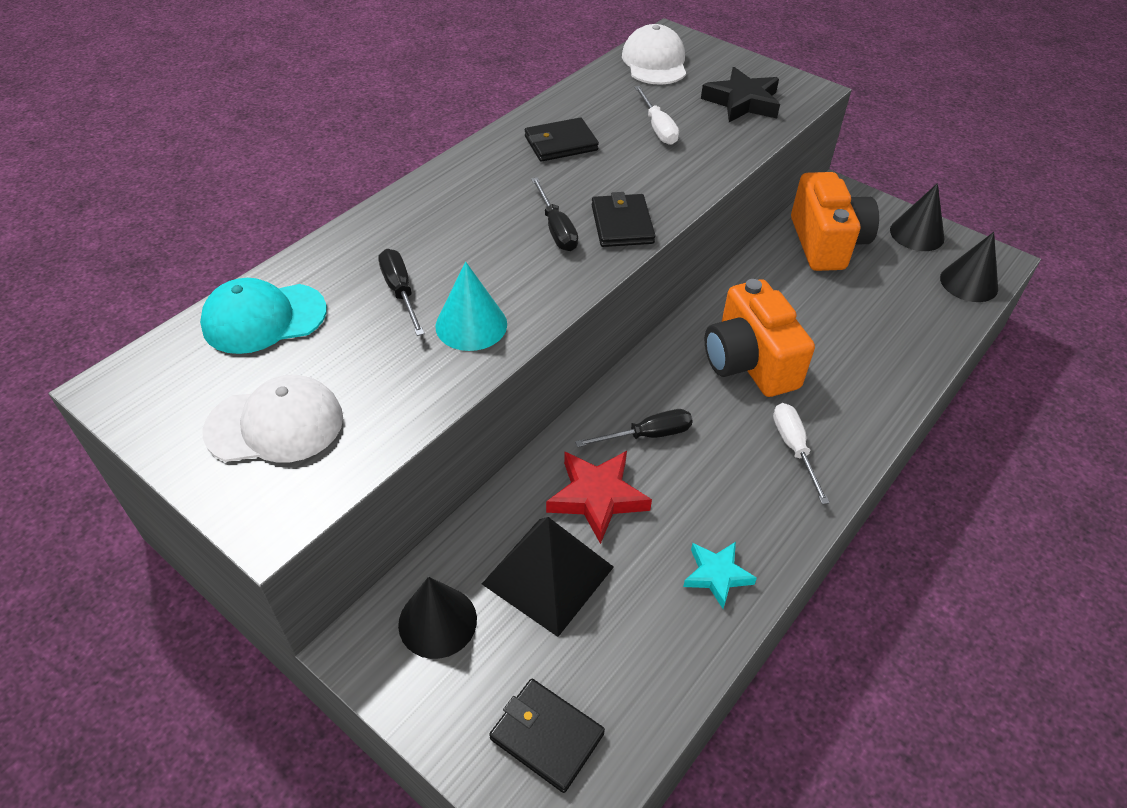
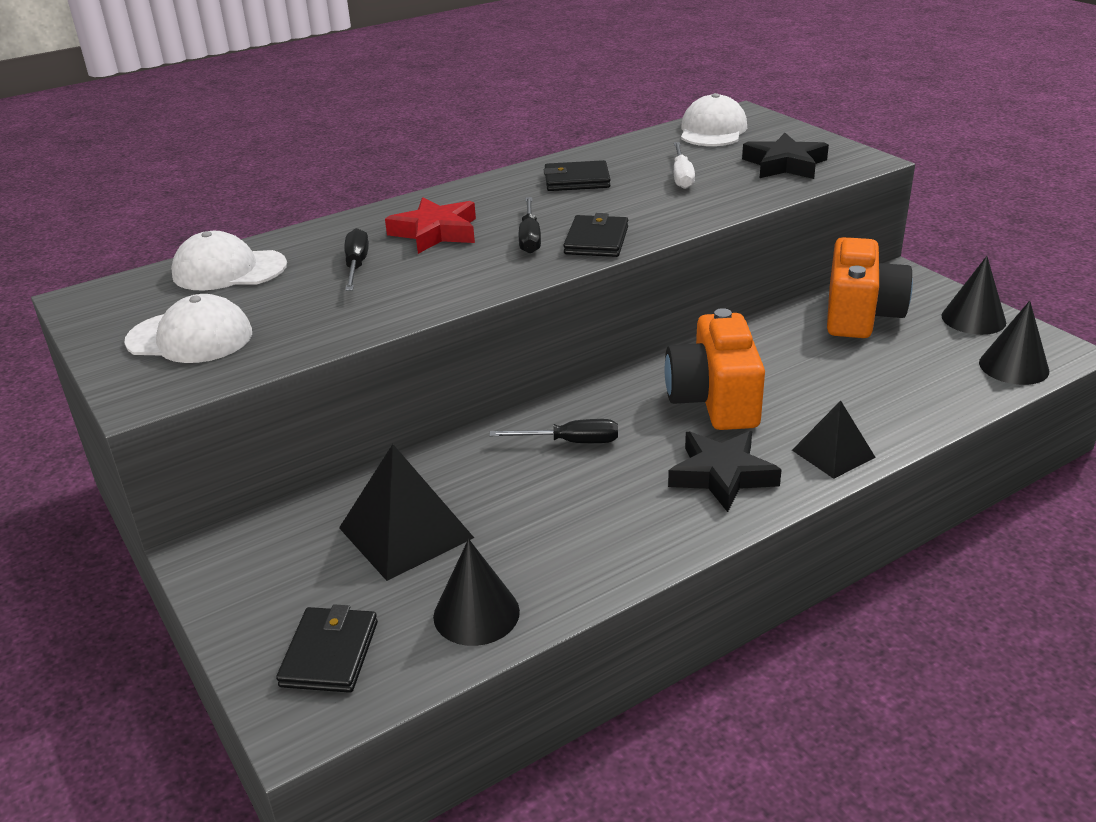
camera: 20 degrees right, 15 degrees down
(264, 318) = (229, 270): turquoise cap -> white cap
(437, 621) = (282, 548): black cone -> black cone (476, 613)
(471, 325) = (403, 294): turquoise cone -> none
(546, 736) = (329, 654): black wallet -> black wallet turned 45 degrees clockwise
(597, 497) = (490, 482): red star -> red star (435, 232)
(717, 575) = (576, 563): turquoise star -> none
(794, 448) = (722, 475): white screwdriver -> black star
(872, 405) = (833, 453): none -> black pyramid

